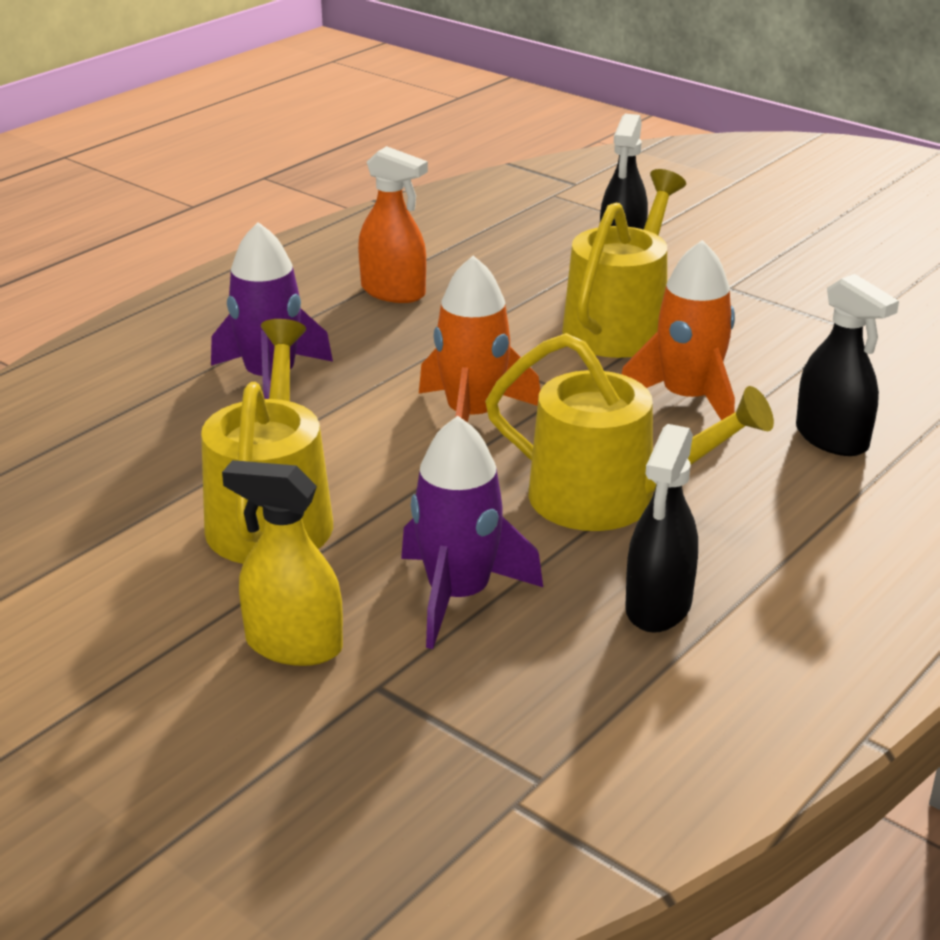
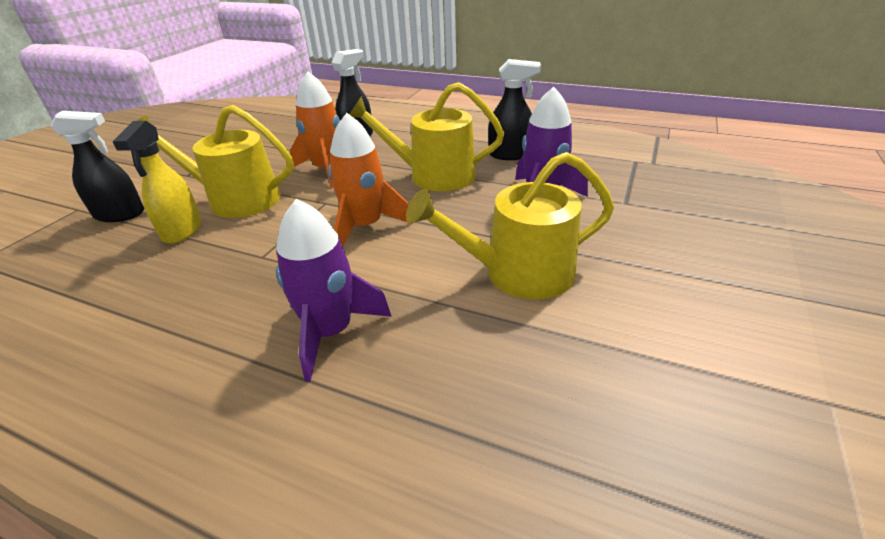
camera: 105 degrees left, 5 degrees up
(293, 645) = (624, 231): yellow spray bottle -> yellow spray bottle (182, 230)
(393, 292) = (161, 305): orange spray bottle -> none
(608, 498) = (434, 175): yellow watering can -> yellow watering can turned 90 degrees counterclockwise

